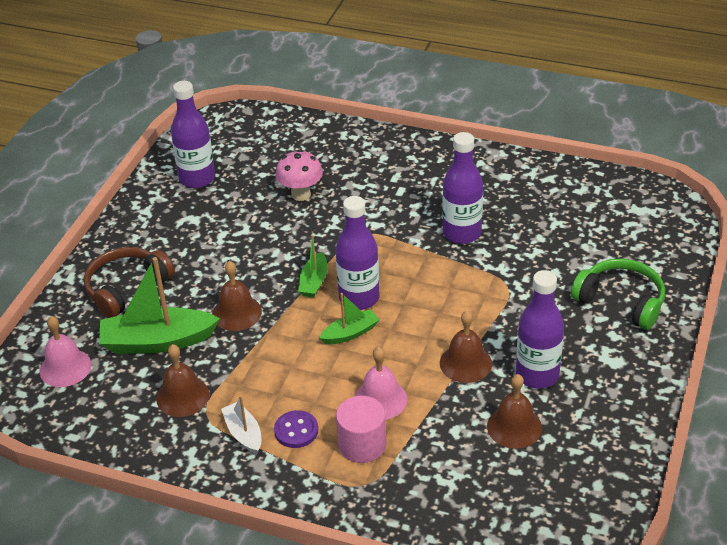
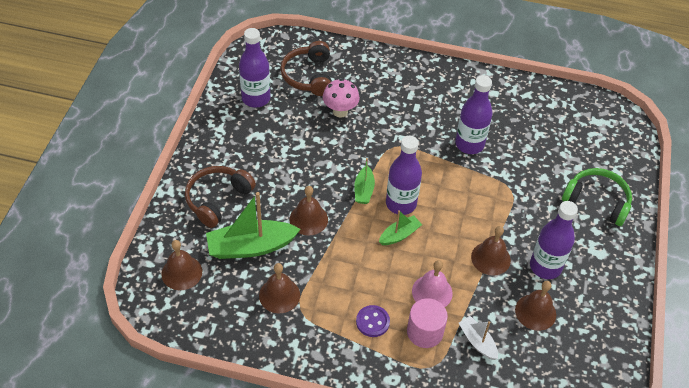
camera: 10 degrees left, 10 degrees up
(65, 367) = (181, 272): pink bell -> brown bell
(243, 433) = (332, 326): white boat -> white boat (477, 341)
(269, 155) = (309, 76): none -> brown headphones

